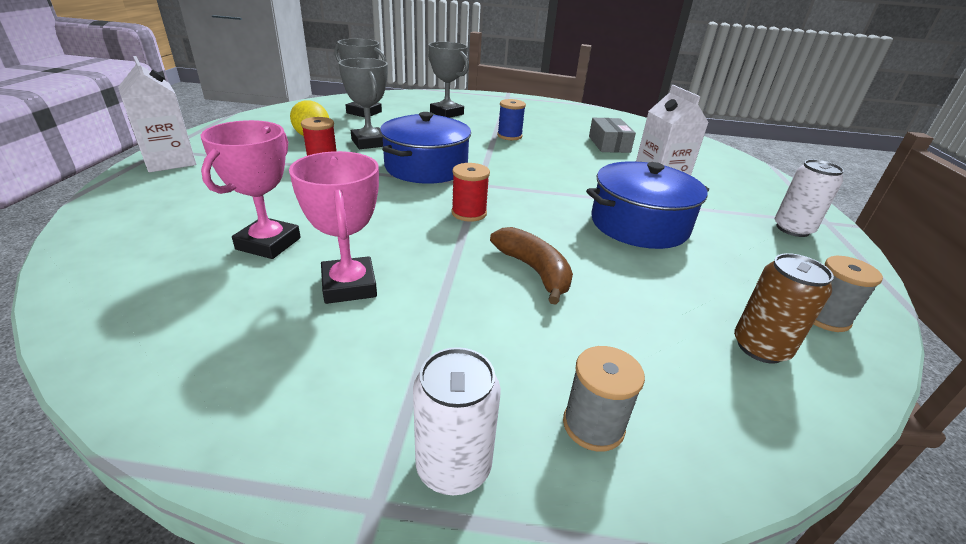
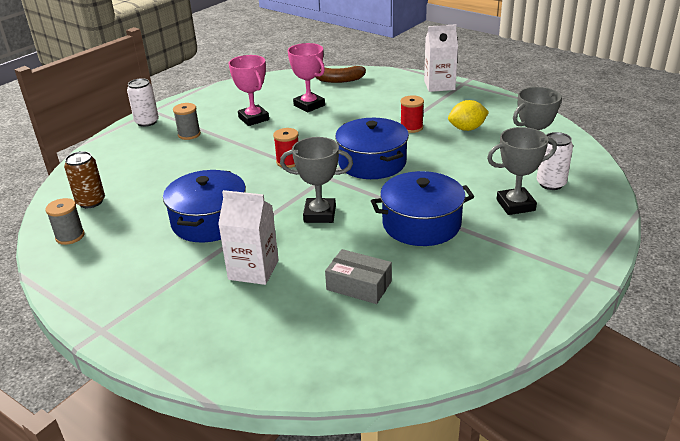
camera: 125 degrees right, 0 degrees up
(349, 286) = (253, 119): pink trophy -> pink trophy turned 45 degrees clockwise
(369, 143) = (440, 149): grey trophy -> grey trophy (319, 214)
(509, 136) = (421, 224): blue spool -> blue pot
(534, 271) = (211, 164): brown banana -> brown banana (338, 80)
(593, 425) = (124, 147): grey spool -> grey spool (189, 134)
(792, 229) = (121, 296): white can -> white can (551, 184)

